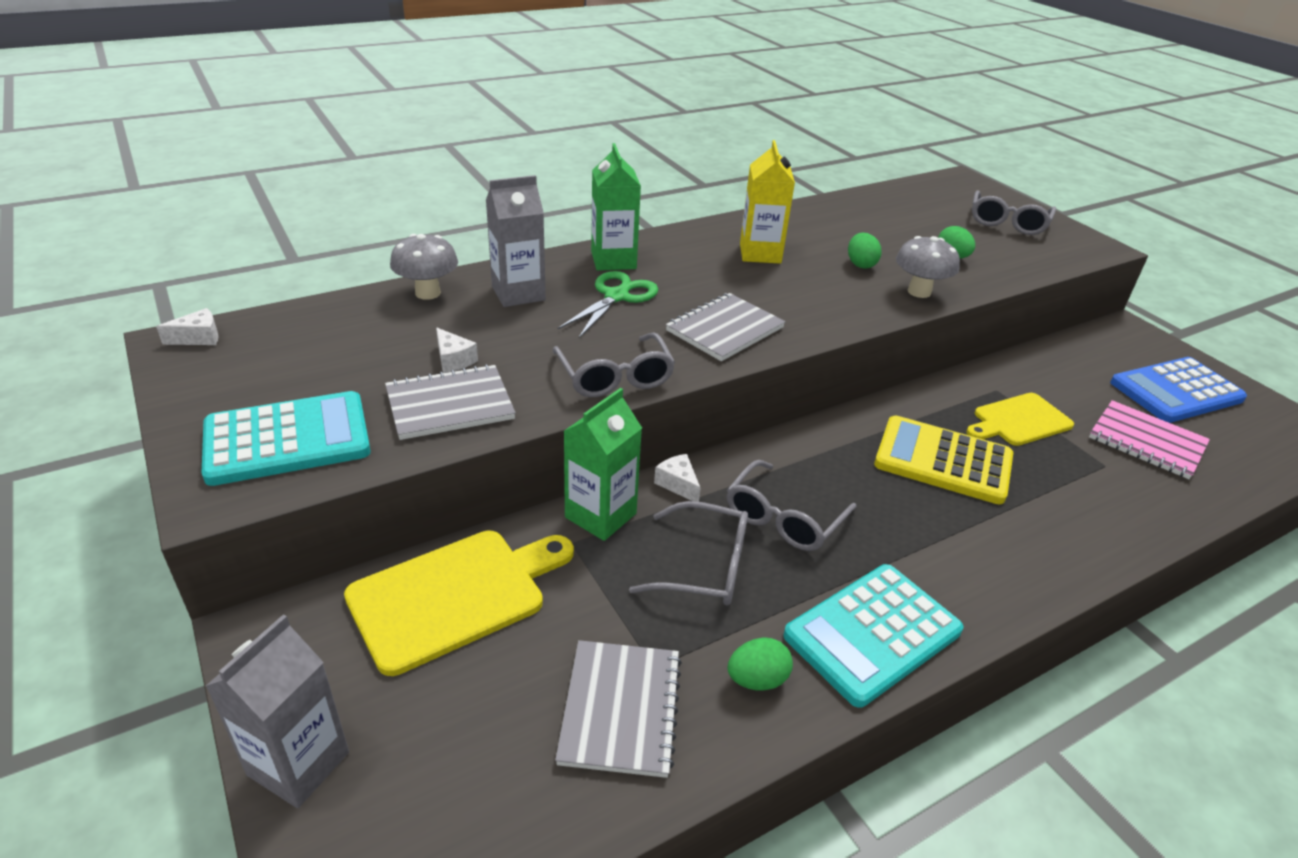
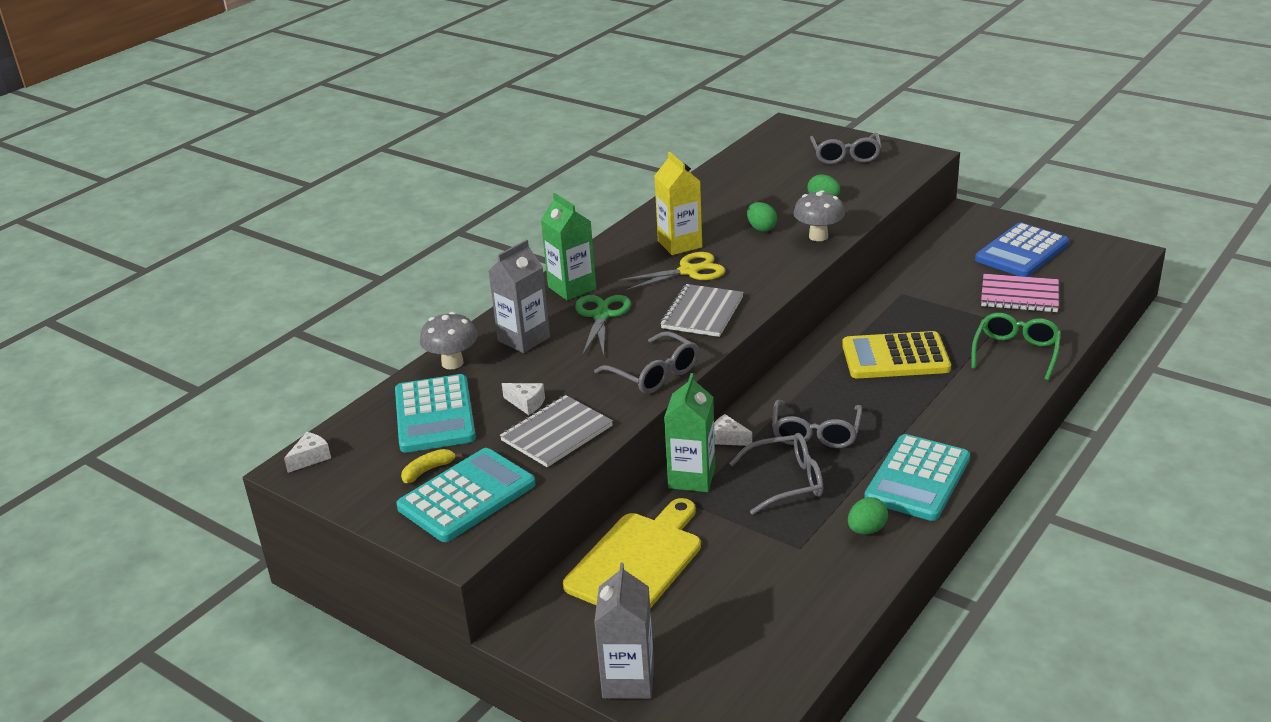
camera: 20 degrees left, 5 degrees down
(284, 394) = (428, 470): none -> yellow banana
(355, 338) = (434, 415): none -> turquoise calculator
(620, 709) = (797, 576): grey notebook -> none
(746, 282) = (688, 271): none -> yellow scissors
(1019, 421) = (929, 311): yellow cutting board -> none
(1105, 511) = (1016, 352): none -> green glasses

